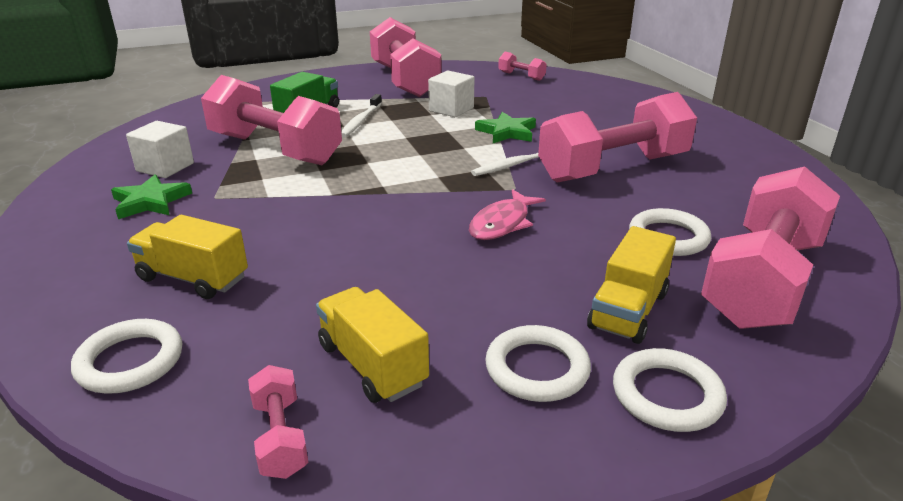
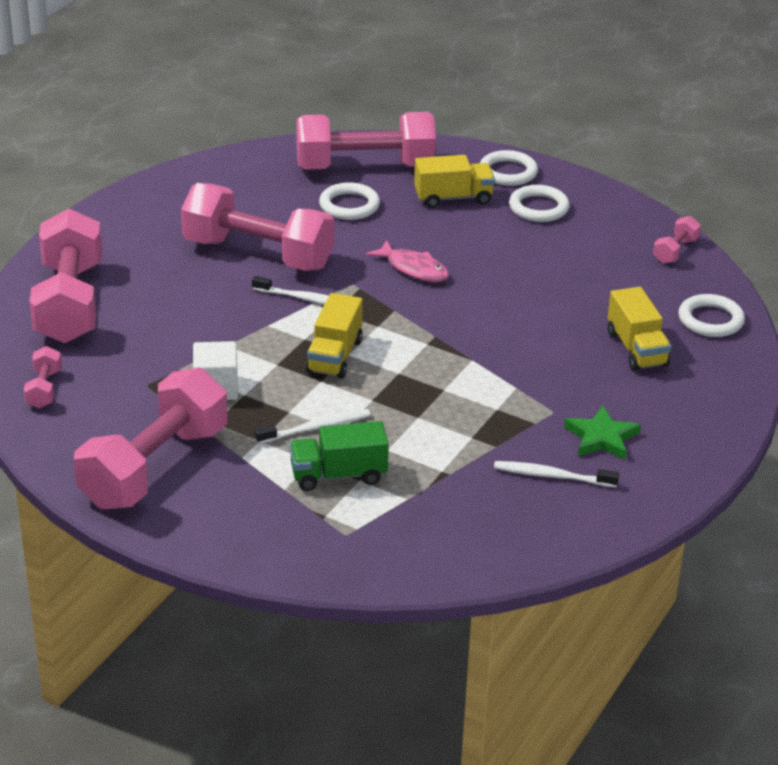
camera: 130 degrees left, 5 degrees up
(165, 167) = (552, 476): white cube -> white toothbrush
(275, 149) = (441, 439): pink dumbbell -> pink dumbbell (69, 303)
(372, 365) = (603, 251): yellow truck -> yellow truck (334, 356)
(502, 223) = (413, 269): pink fish -> pink fish turned 45 degrees clockwise
(507, 132) = (239, 331): green star -> none

